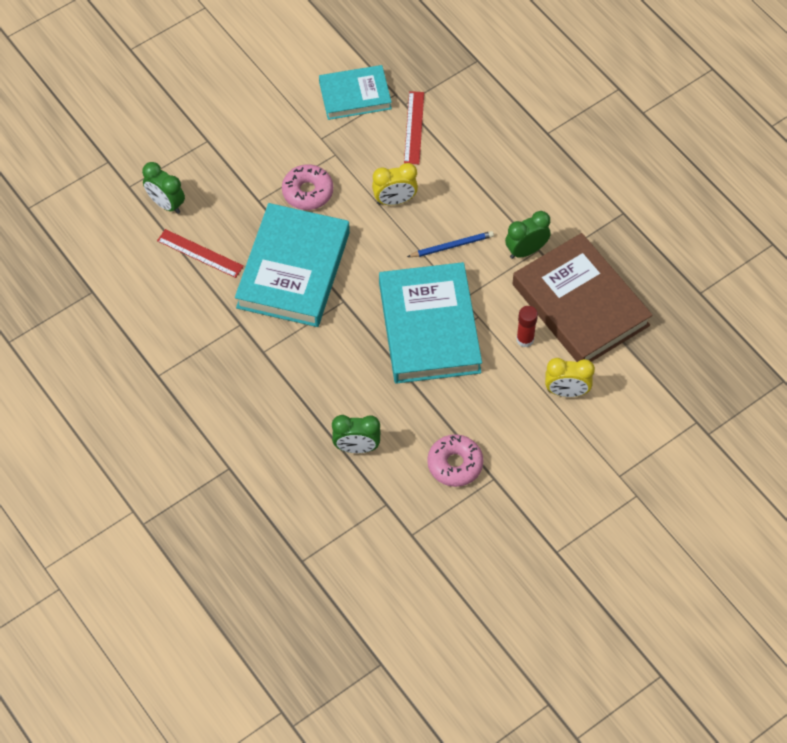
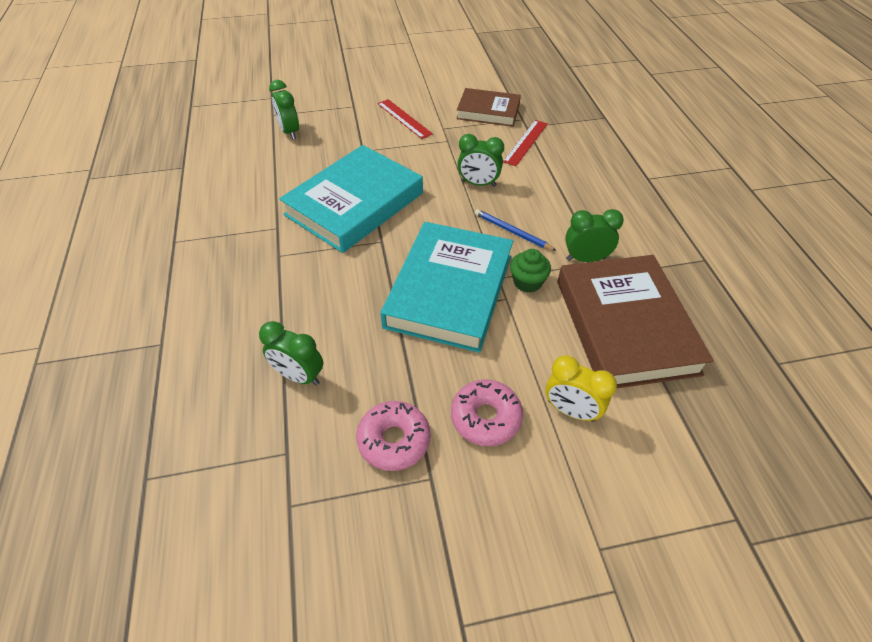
camera: 25 degrees right, 10 degrees down
(200, 253) = (287, 169): red ruler -> red ruler (404, 118)
(307, 192) = (407, 157): pink donut -> pink donut (485, 417)
(355, 95) = (488, 111): turquoise book -> brown book
(394, 200) = (478, 184): yellow clock -> green clock
(452, 246) = (512, 232): blue pencil -> blue pencil turned 150 degrees counterclockwise
(488, 294) = (527, 282): none -> green cupcake
(525, 339) = (546, 337): red glue stick -> none

